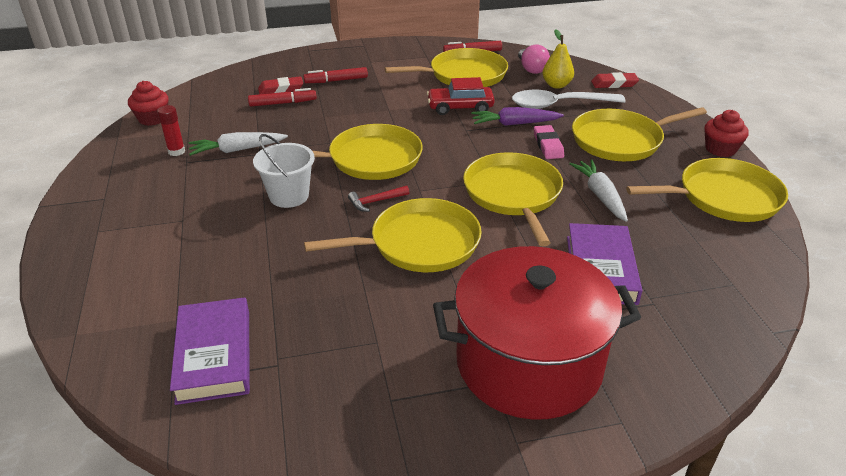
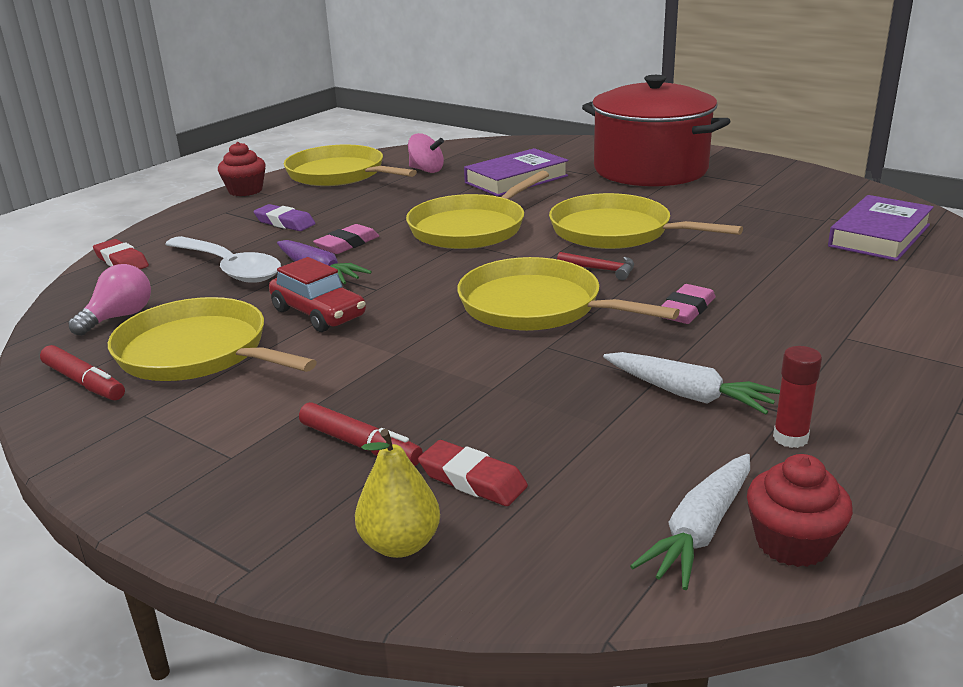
camera: 130 degrees left, 10 degrees down
(282, 103) = (514, 445): red marker -> none
(289, 196) = (686, 310): white bucket -> pink eraser
(556, 85) = (164, 287): yellow pear -> yellow pear (400, 544)
(600, 196) = (411, 203): white carrot -> white carrot (700, 531)
(620, 140) = (285, 222): yellow pan -> purple eraser
(687, 240) = (426, 170): none -> pink spinning top

